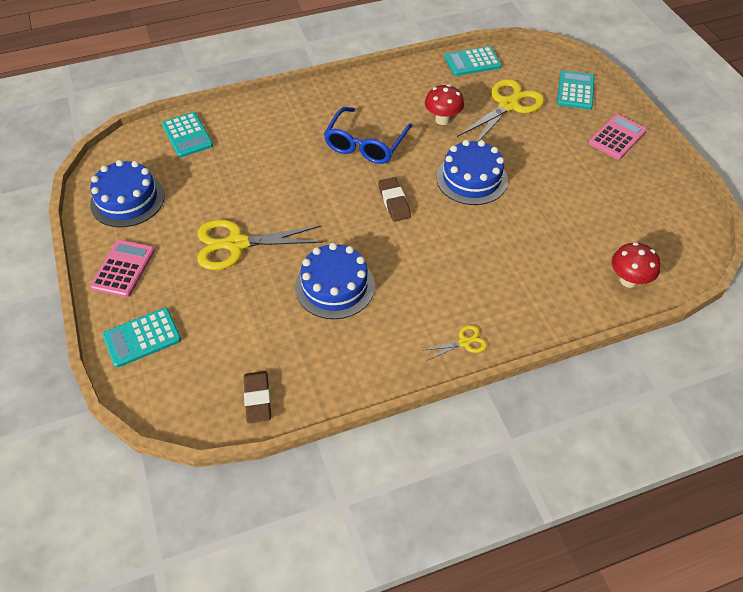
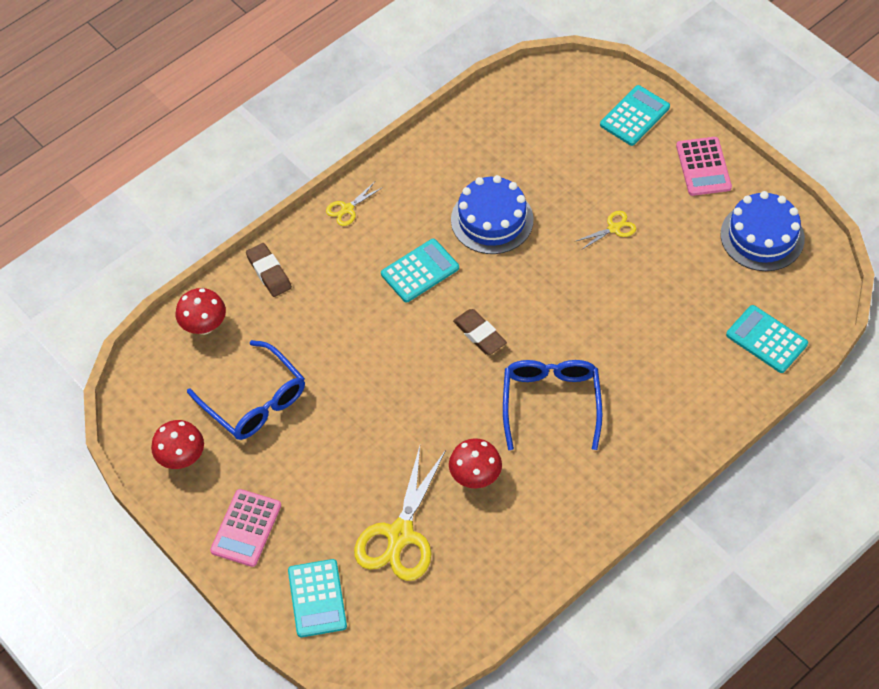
camera: 160 degrees right, 5 degrees up
(237, 244) = (613, 228): yellow scissors -> yellow scissors, size x0.47
(258, 399) = (502, 104): brown eraser -> brown eraser (269, 272)
(471, 179) = (405, 397): blue cake -> none
(472, 62) = (477, 605): turquoise calculator -> turquoise calculator (420, 271)
(594, 211) = (254, 401): none -> blue glasses
(661, 191) = (181, 458): none -> red mushroom

